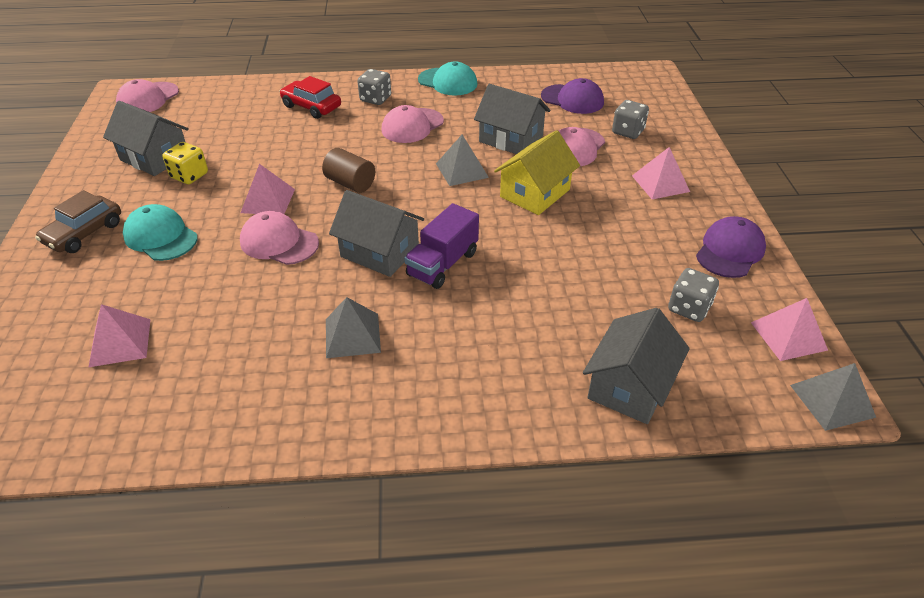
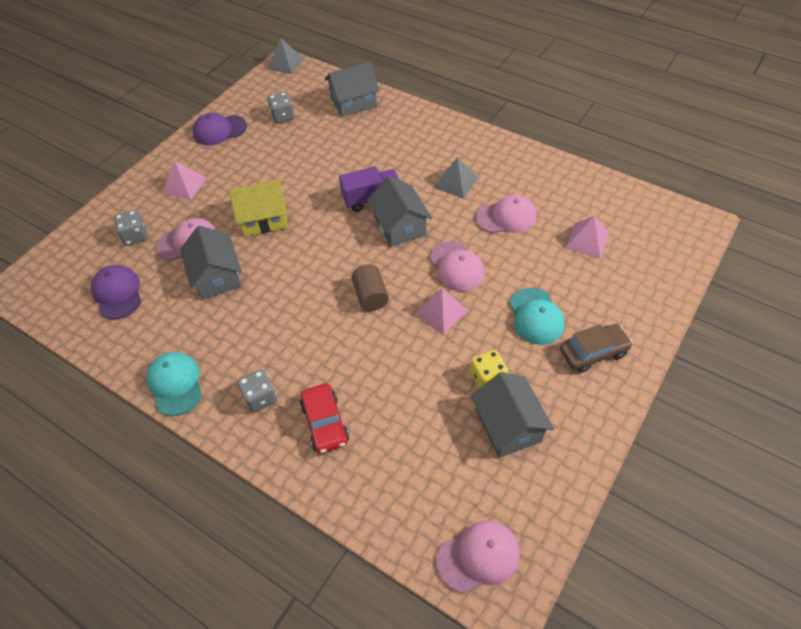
camera: 140 degrees left, 10 degrees up
(412, 126) = (268, 337): pink cap -> pink cap (506, 217)
(462, 170) = (284, 264): grey pyramid -> none
(788, 336) = (261, 87): pink pyramid -> none

